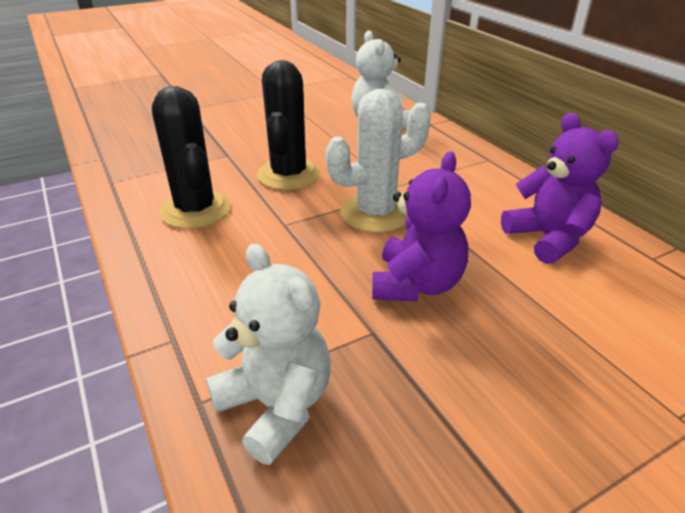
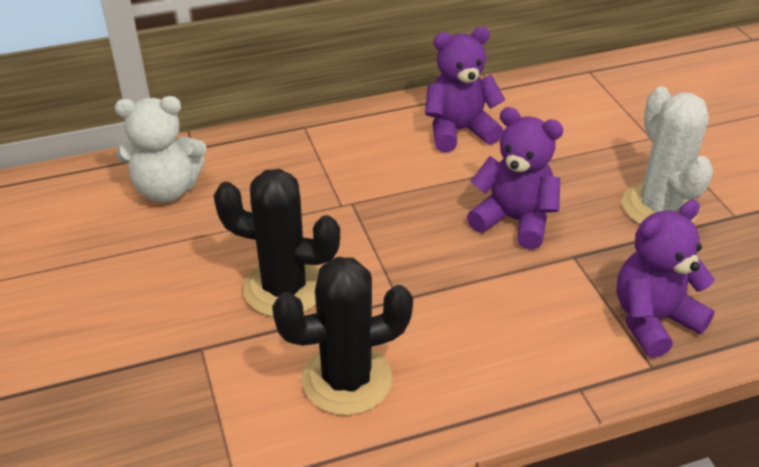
camera: 80 degrees left, 5 degrees up
(276, 405) = (653, 320): white teddy bear -> purple teddy bear
(375, 213) = (393, 227): white cactus -> white cactus (659, 207)

